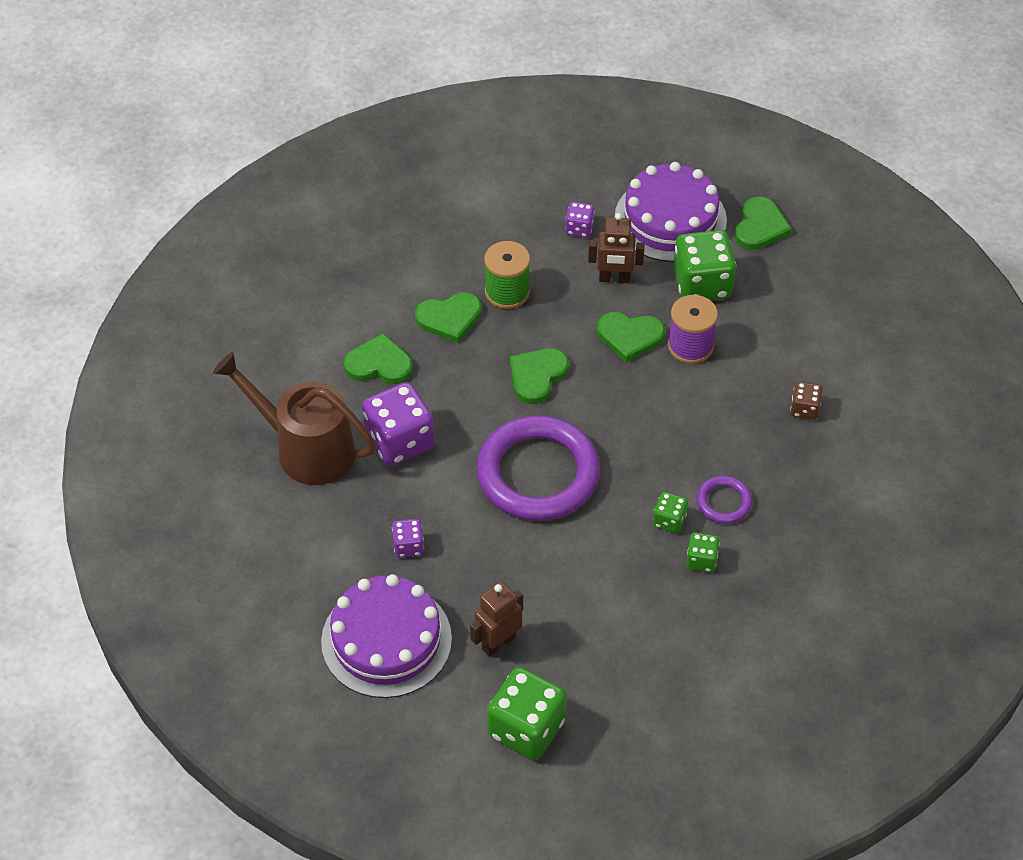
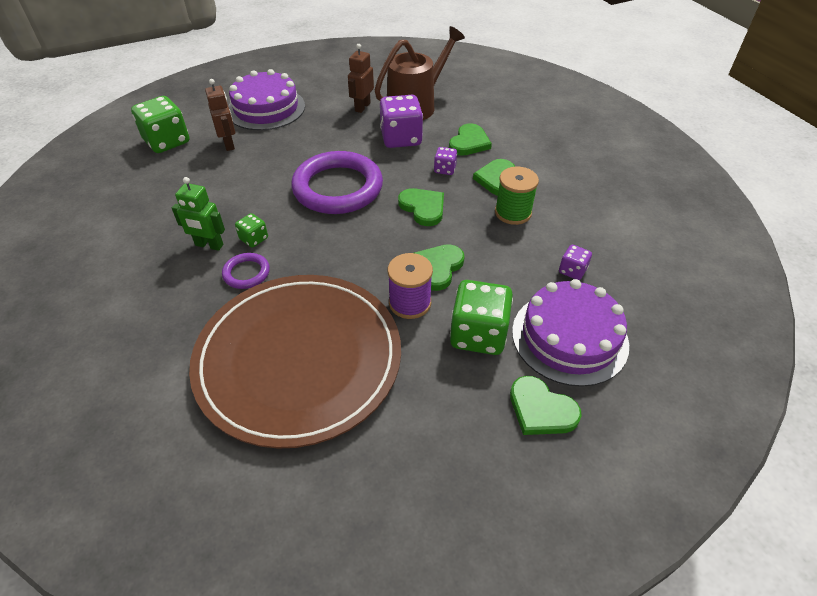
camera: 110 degrees right, 5 degrees down
(408, 546) = (321, 127): purple dice -> purple dice (445, 169)
(614, 278) = (506, 276): brown robot -> brown robot (362, 107)
(701, 560) = (209, 245): green dice -> green robot
(804, 409) = (299, 359): brown dice -> brown plate

